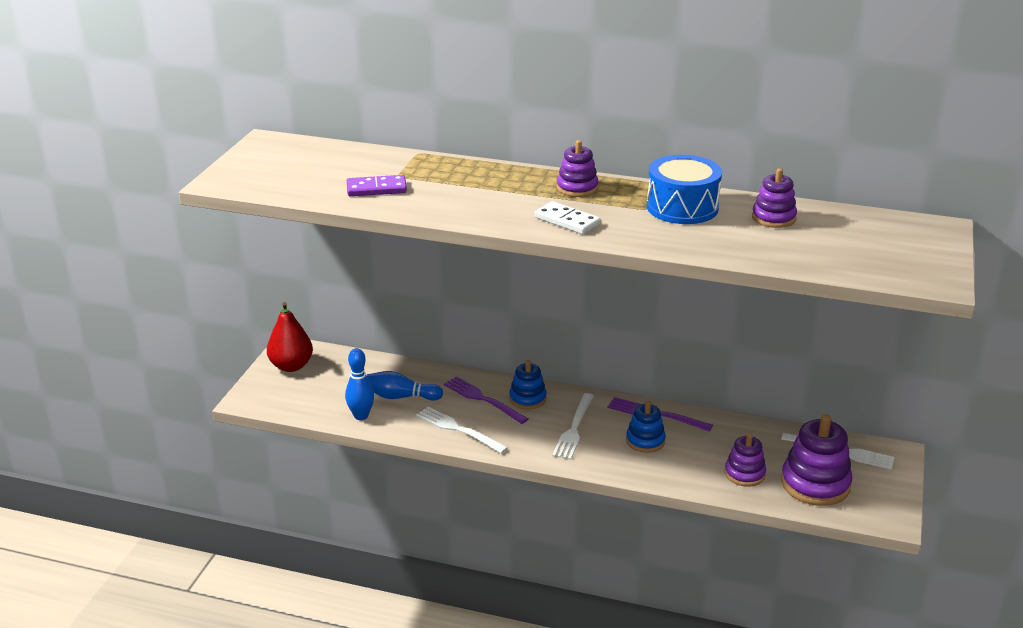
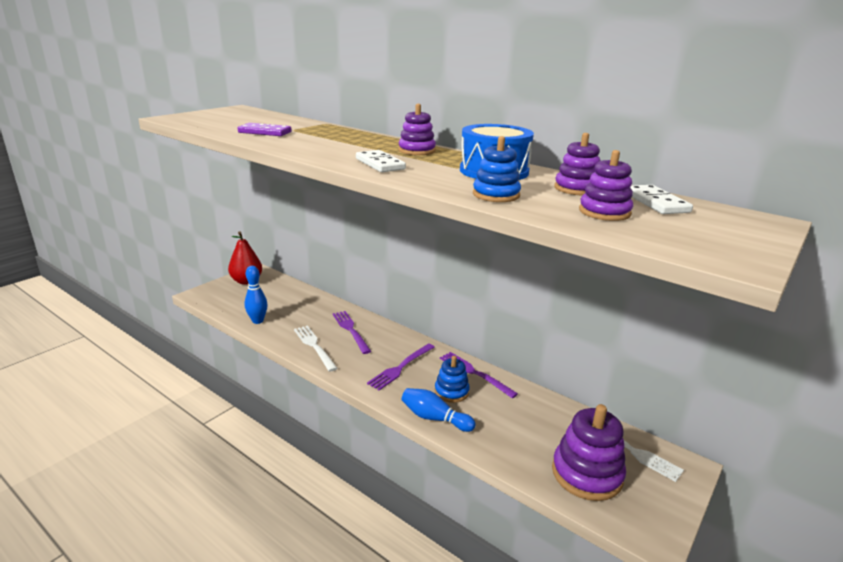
camera: 20 degrees right, 5 degrees down
(401, 397) = (296, 315): blue bowling pin -> blue bowling pin (434, 418)
(527, 399) = (383, 337): blue stacking toy -> blue stacking toy (496, 195)
(574, 429) = (400, 368): white fork -> purple fork
(744, 474) = (522, 444): purple stacking toy -> purple stacking toy (604, 212)
(848, 223) = (656, 202): none -> white domino

